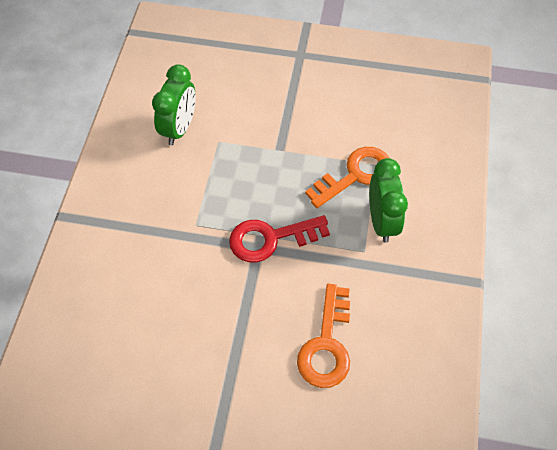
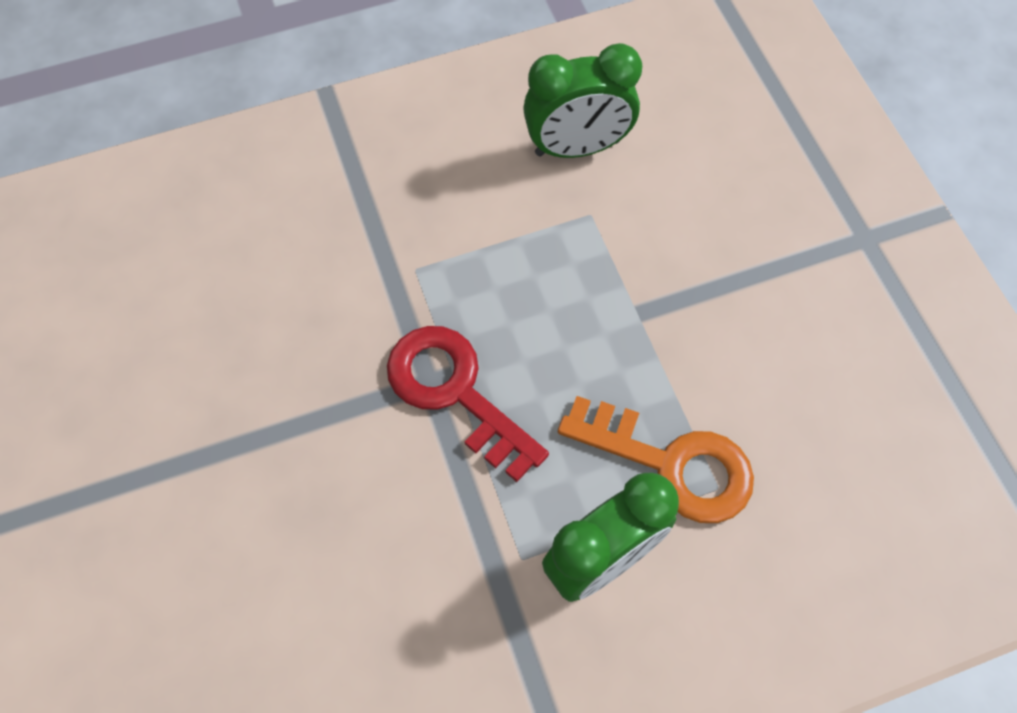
camera: 60 degrees right, 5 degrees up
(326, 345) = (304, 586): orange key -> none

